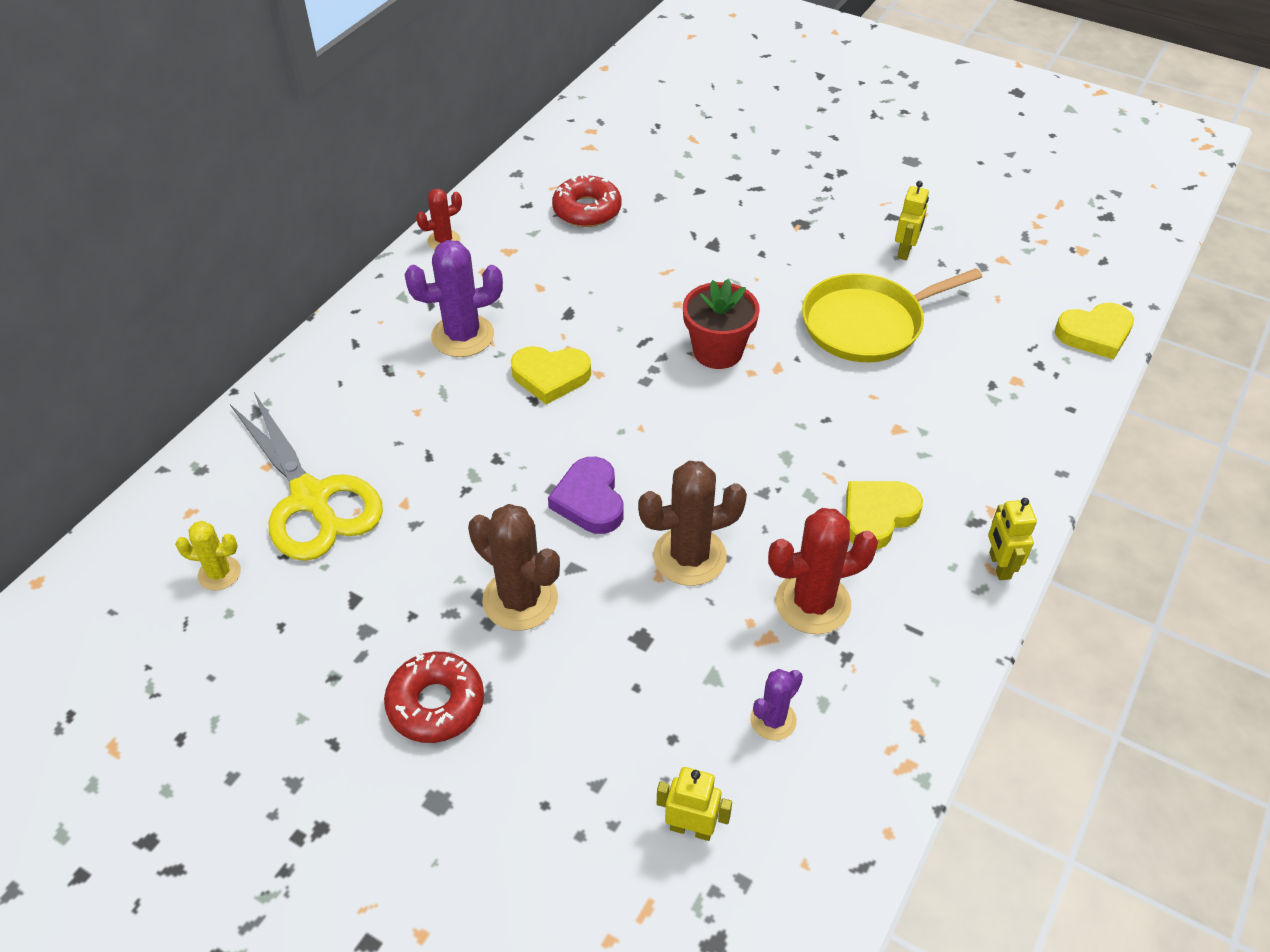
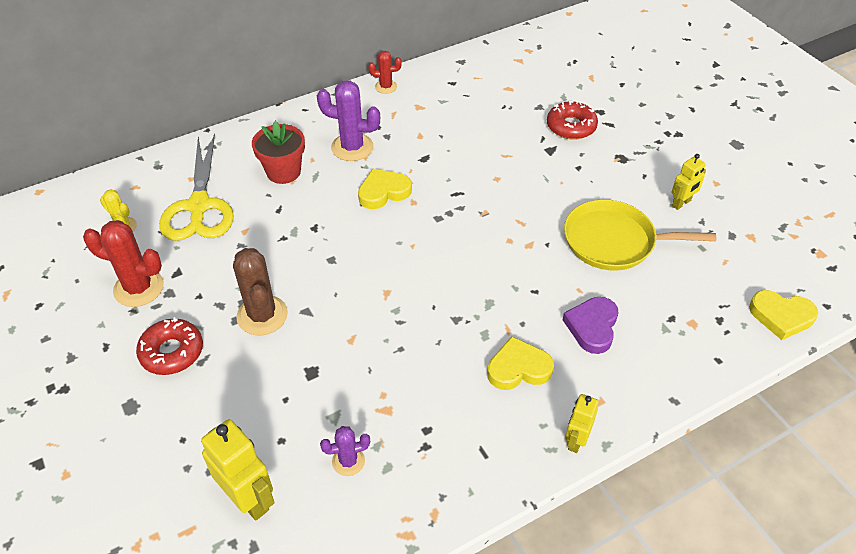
camera: 30 degrees right, 0 degrees up
(550, 376) = (383, 192): yellow heart -> yellow heart turned 120 degrees clockwise
(587, 210) = (486, 99): red donut -> red donut (571, 126)
(589, 500) = (347, 276): purple heart -> purple heart (592, 327)
(689, 556) = (378, 337): brown cactus -> none
(691, 828) = (249, 499): yellow robot -> yellow robot, size x1.67
(717, 351) = (498, 218): red flower pot -> red flower pot (283, 172)
(813, 603) = (431, 402): red cactus -> red cactus (139, 288)

